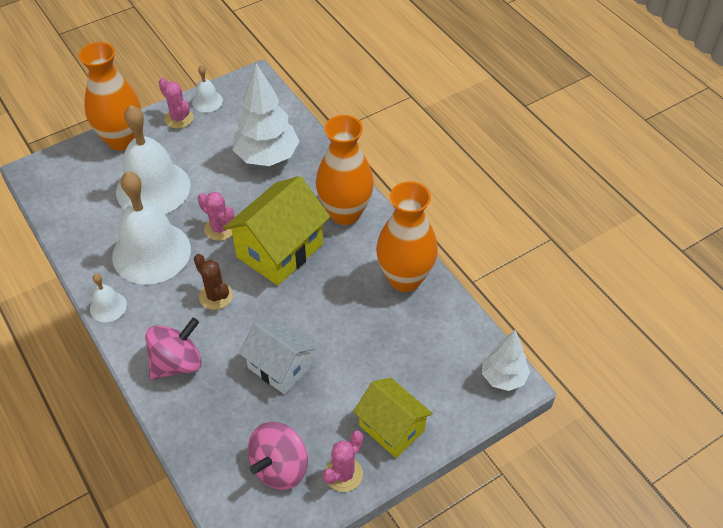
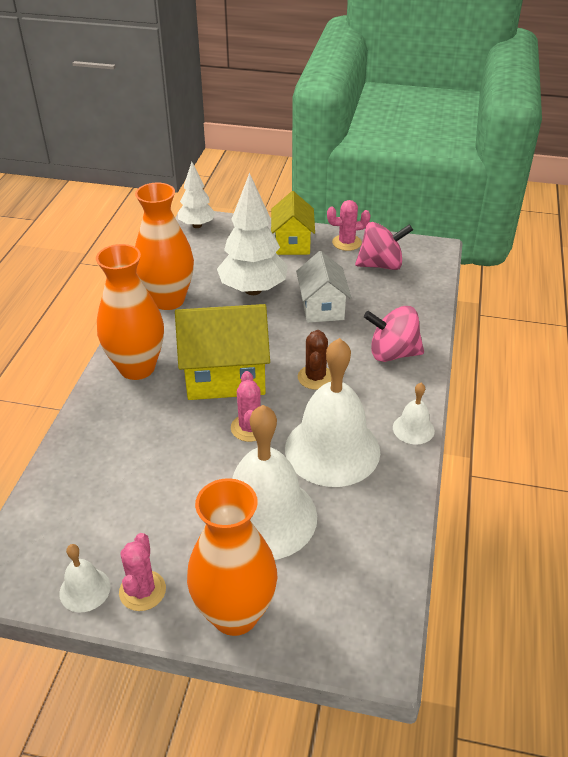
camera: 135 degrees left, 10 degrees down
(267, 157) = (123, 465): white tree -> white tree (253, 290)

